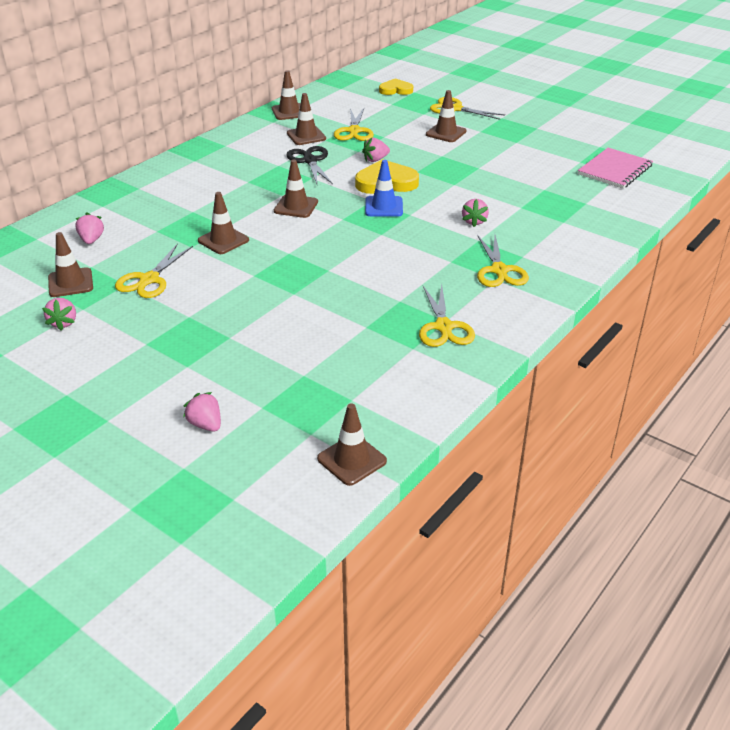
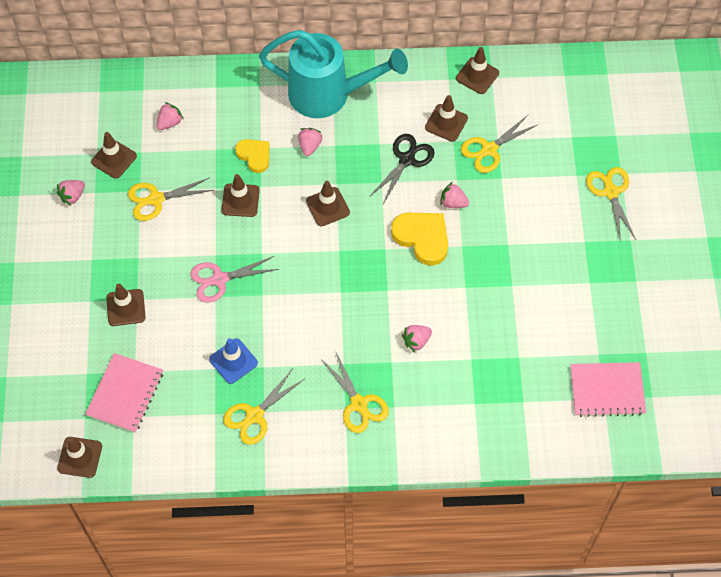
camera: 50 degrees right, 25 degrees up
(201, 166) = (329, 95): none -> turquoise watering can
(205, 424) = (48, 357): pink strawberry -> pink strawberry (310, 146)
(281, 283) = (220, 279): none -> pink scissors
(319, 392) = (125, 394): none -> pink notebook
(384, 207) = (382, 264): blue traffic cone -> blue traffic cone (233, 361)
(395, 90) = (604, 119): yellow heart -> yellow heart (254, 155)
(446, 133) = (553, 218): brown traffic cone -> brown traffic cone (126, 307)
(499, 270) = (359, 404): yellow scissors -> yellow scissors turned 75 degrees counterclockwise

